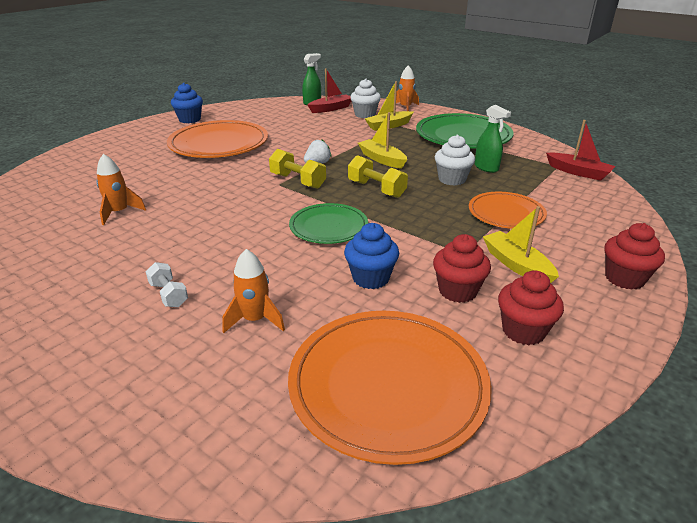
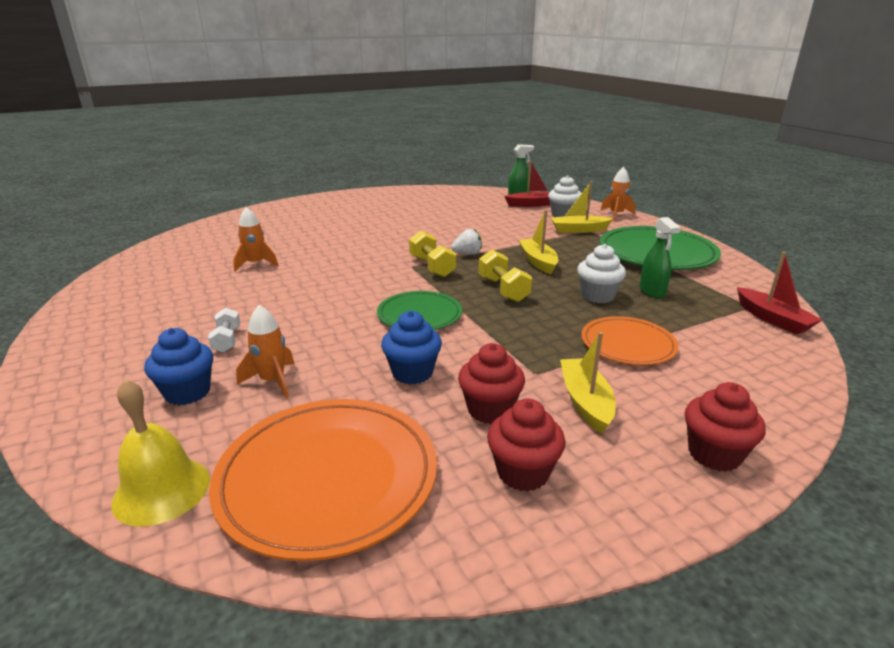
camera: 25 degrees right, 5 degrees down
(189, 119) = (388, 196): blue cupcake -> blue cupcake (187, 392)
(219, 144) = (392, 221): orange plate -> none
(252, 449) = (161, 490): none -> yellow bell

